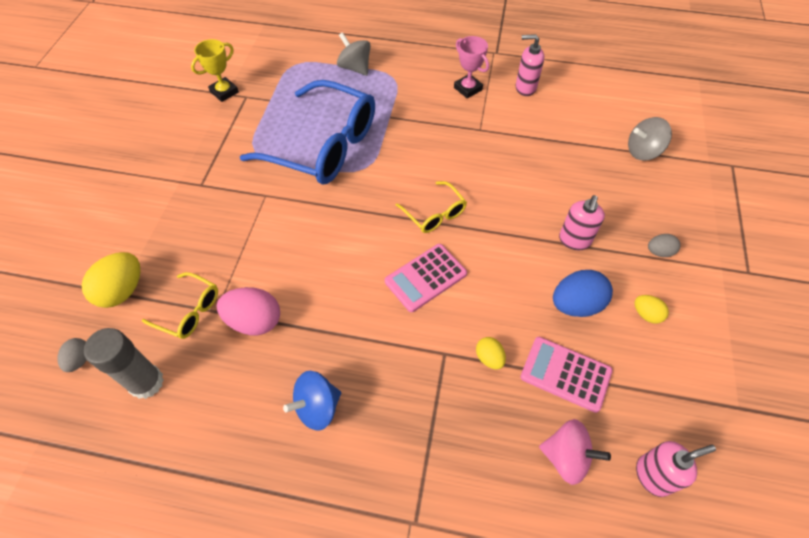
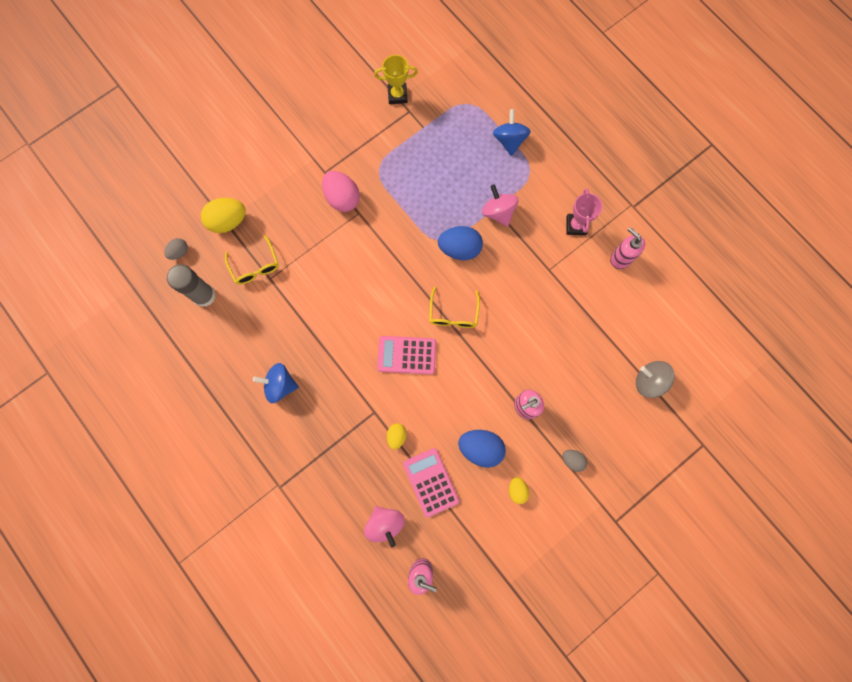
camera: 40 degrees right, 20 degrees up
(254, 321) = (286, 303): pink egg -> pink egg (342, 198)
(324, 146) = (427, 200): blue glasses -> none
(355, 68) = (509, 140): grey spinning top -> blue spinning top
(389, 162) = (459, 249): none -> blue egg
(395, 117) = (498, 212): none -> pink spinning top

